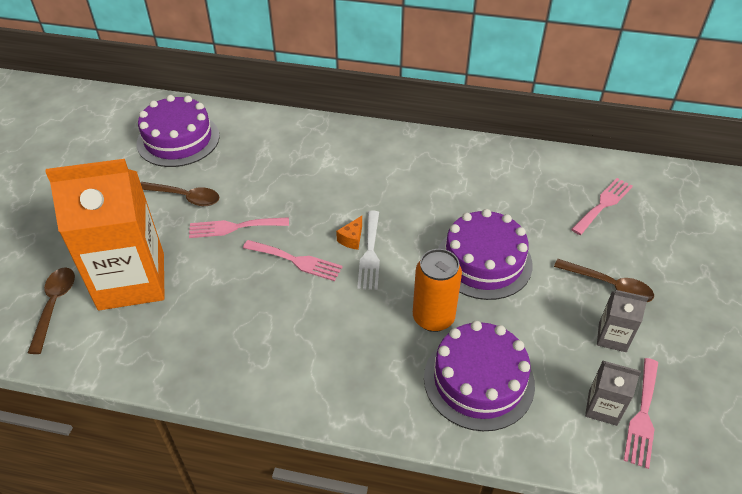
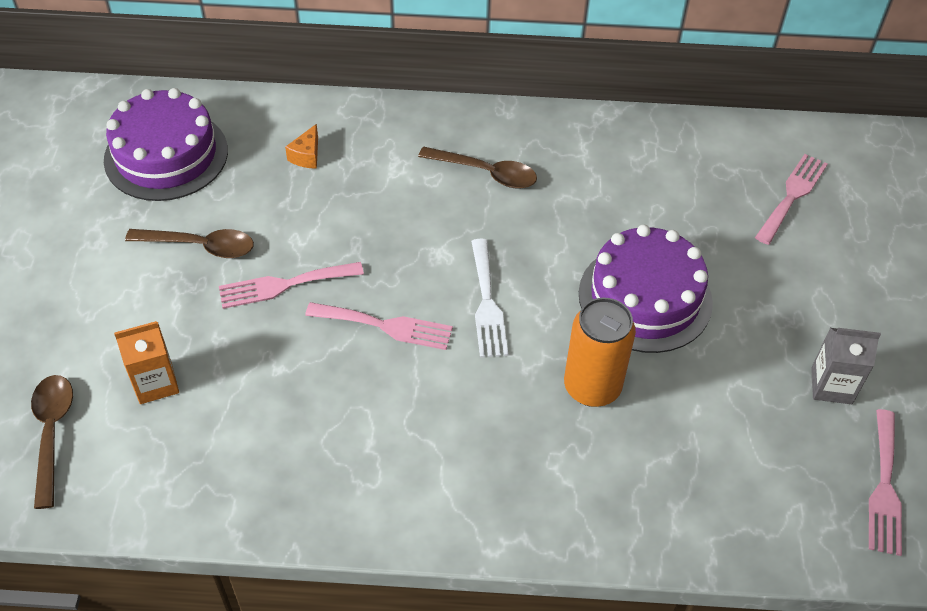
camera: 10 degrees left, 5 degrees up
(132, 281) = (155, 383): orange carton -> orange carton, size x0.43
(352, 239) = (457, 284): orange cheese -> orange cheese (306, 156)
(478, 380) = (668, 467): purple cake -> none
(602, 407) = (833, 483): grey carton -> none
(609, 285) = (816, 313): brown spoon -> brown spoon (485, 173)

